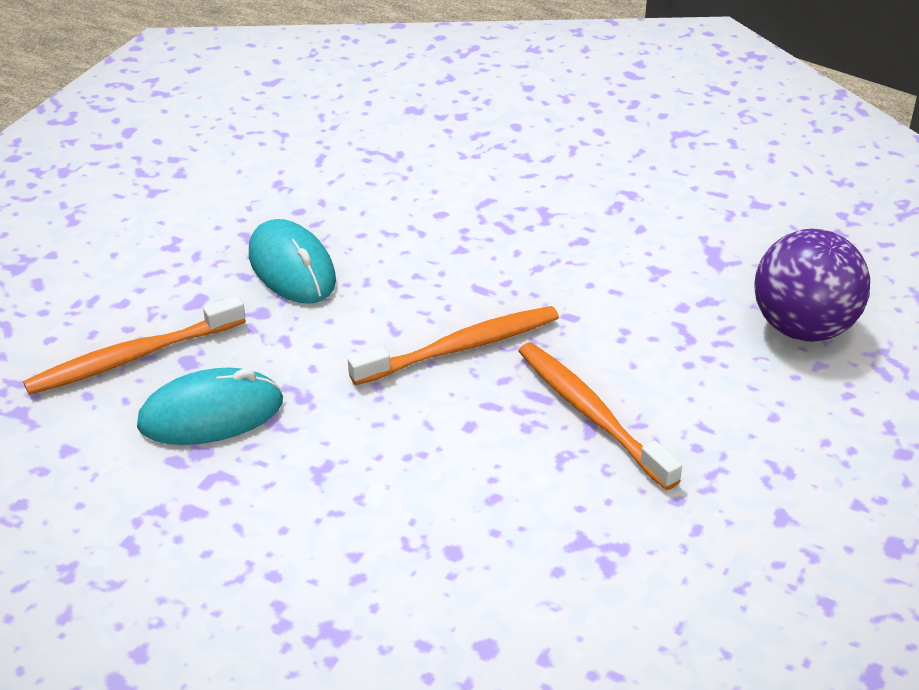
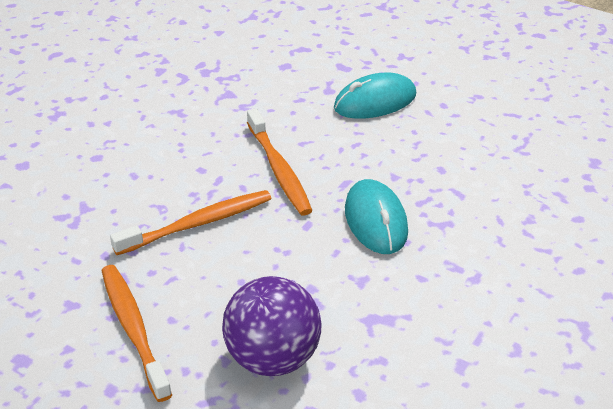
camera: 95 degrees right, 0 degrees up
(133, 357) = (291, 47): orange toothbrush -> orange toothbrush (134, 330)
(211, 414) = (235, 74): turquoise mouse -> turquoise mouse (376, 220)

